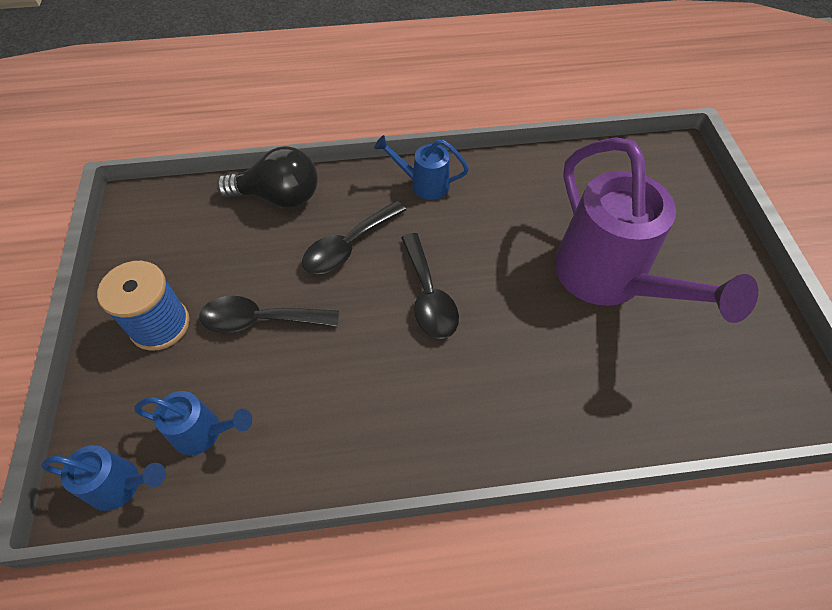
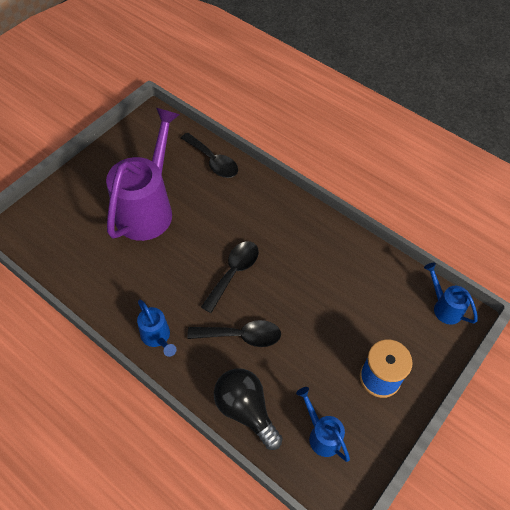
camera: 135 degrees left, 0 degrees up
(204, 432) = (393, 300): blue watering can -> blue watering can (321, 435)
(260, 320) = (325, 333): black spoon -> black spoon (213, 161)

